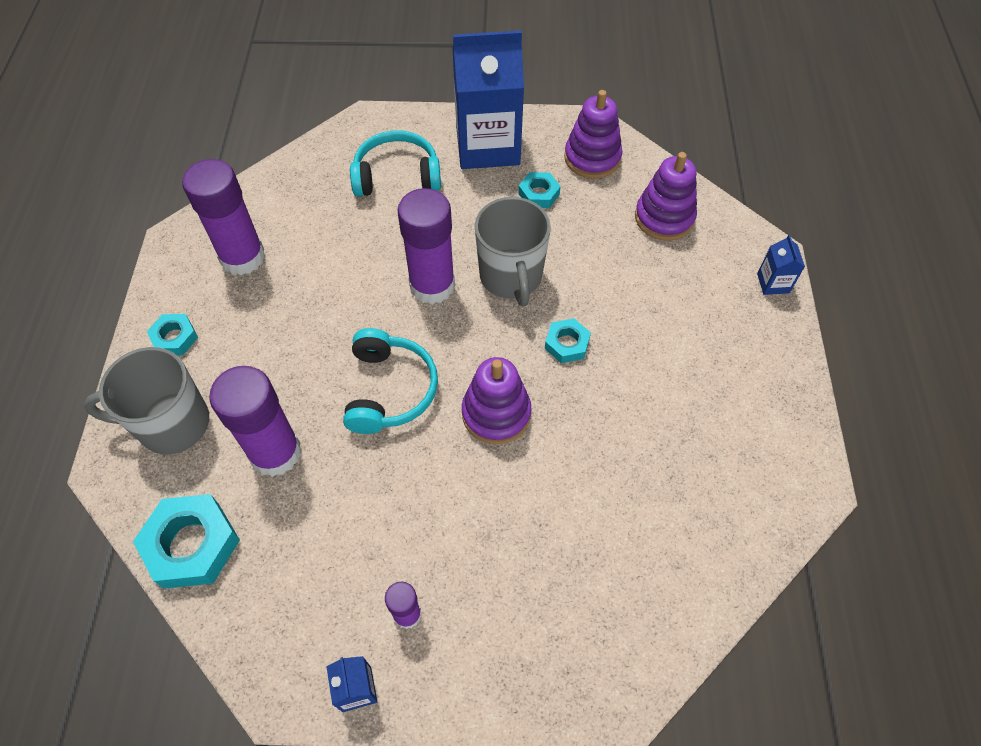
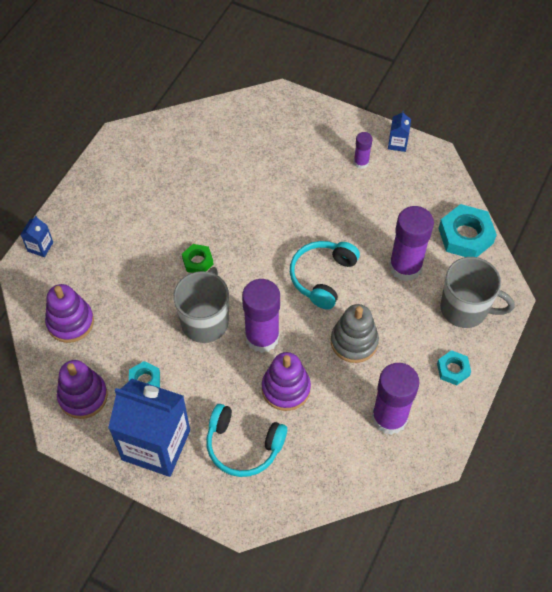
camera: 155 degrees left, 0 degrees up
(314, 323) = (354, 342): none -> grey stacking toy
(496, 413) = (265, 238): purple stacking toy -> purple stacking toy (286, 388)
(567, 344) = (197, 261): turquoise nut -> green nut

